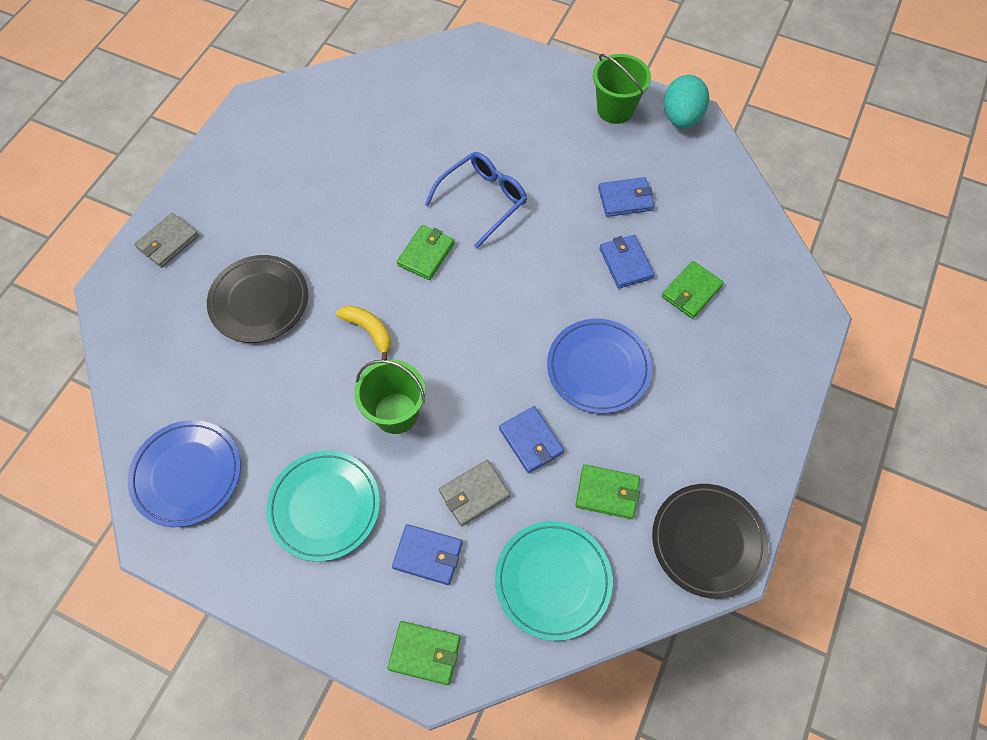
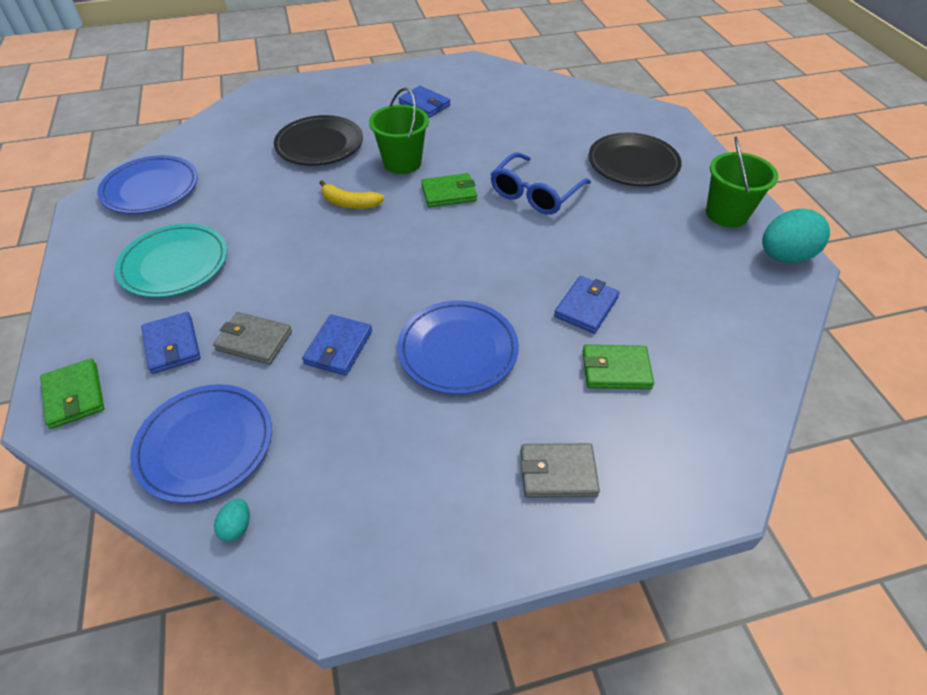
camera: 50 degrees right, 15 degrees down
(168, 242) = (324, 89): grey wallet -> grey wallet (558, 472)
(369, 331) = (349, 203): yellow banana -> yellow banana turned 105 degrees clockwise
(396, 413) = (290, 255): green bucket -> green bucket (402, 162)
(483, 200) = (535, 194): blue glasses -> blue glasses turned 120 degrees clockwise
(553, 580) = (205, 445): turquoise plate -> blue plate
(607, 493) = (332, 432): green wallet -> none
(625, 199) = (649, 270): blue wallet -> blue wallet (424, 104)
(640, 595) = (237, 527): none -> turquoise egg
(708, 541) = (345, 554): black plate -> black plate (633, 164)

